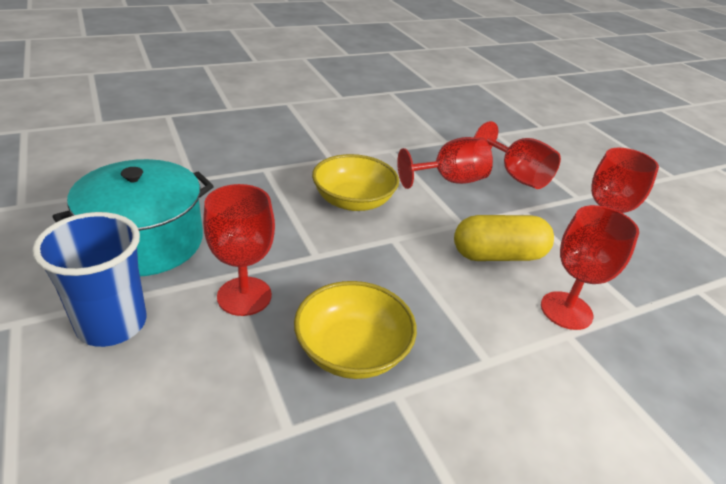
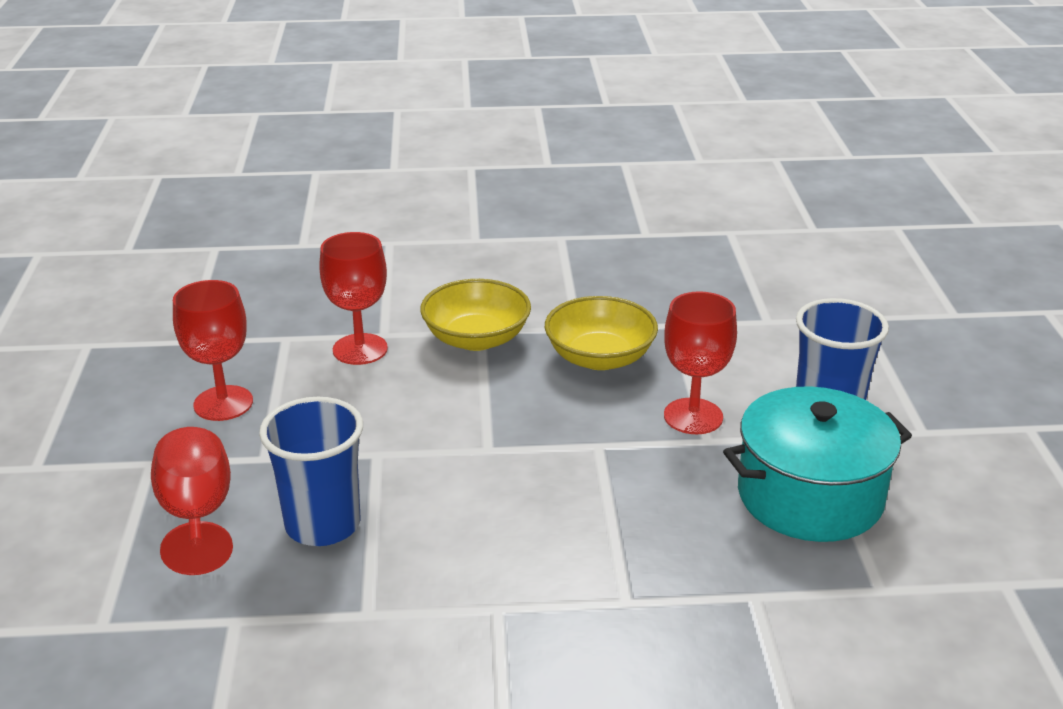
camera: 155 degrees left, 5 degrees down
(353, 201) = (508, 512): yellow bowl -> yellow bowl (476, 338)
(449, 180) = (323, 525): red goblet -> blue cup
(498, 255) = (371, 408): yellow capsule -> none

